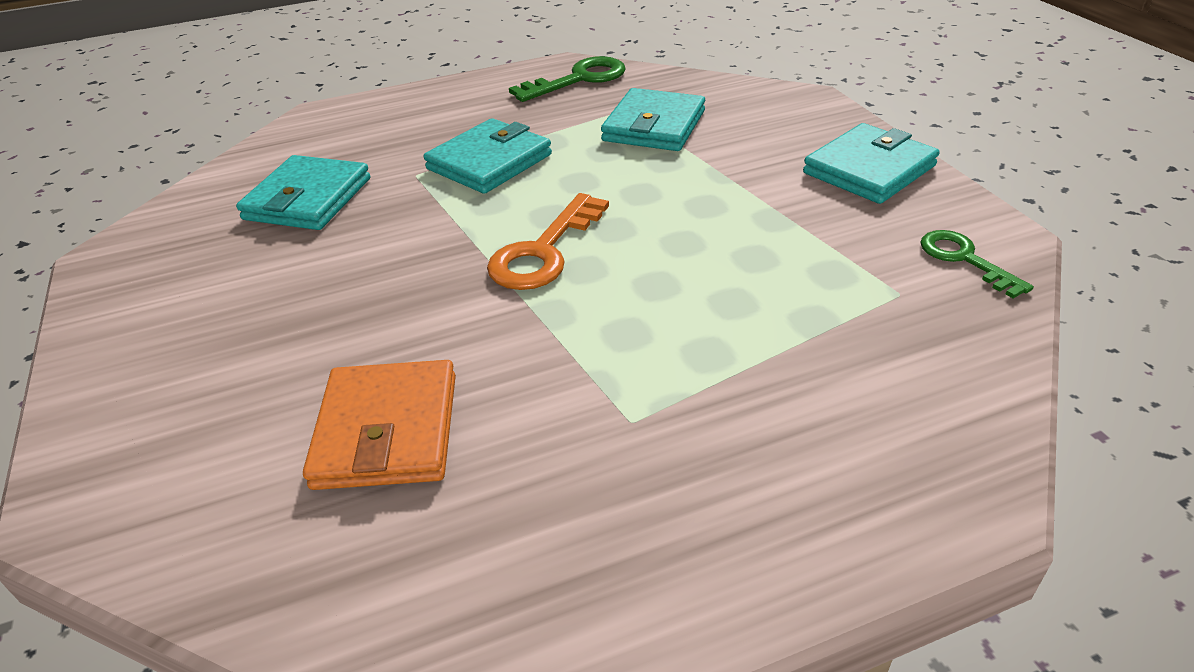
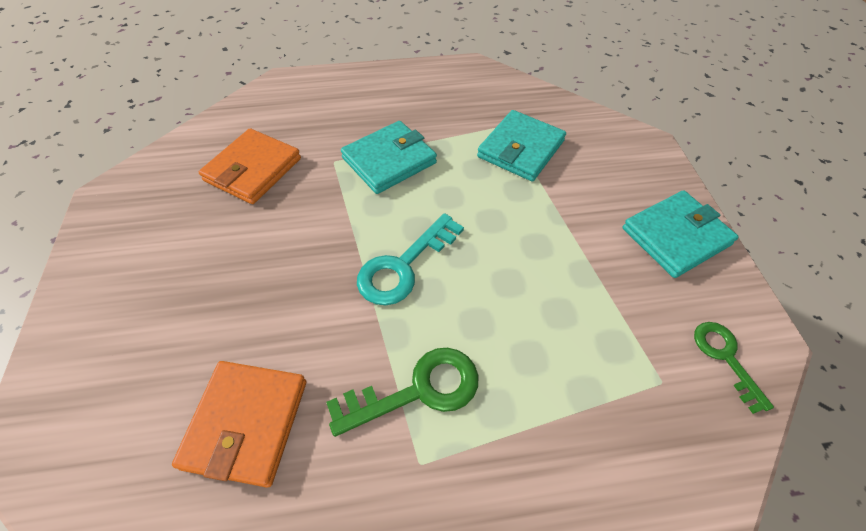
camera: 10 degrees right, 15 degrees up
(308, 199) = (253, 169): turquoise wallet -> orange wallet
(544, 251) = (404, 266): orange key -> turquoise key
(578, 79) = (477, 85): green key -> green key (417, 390)

